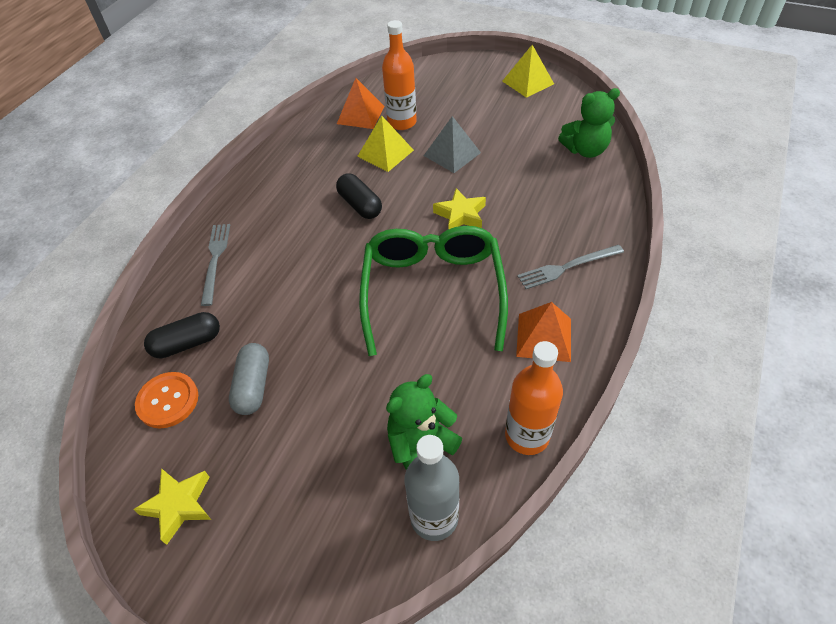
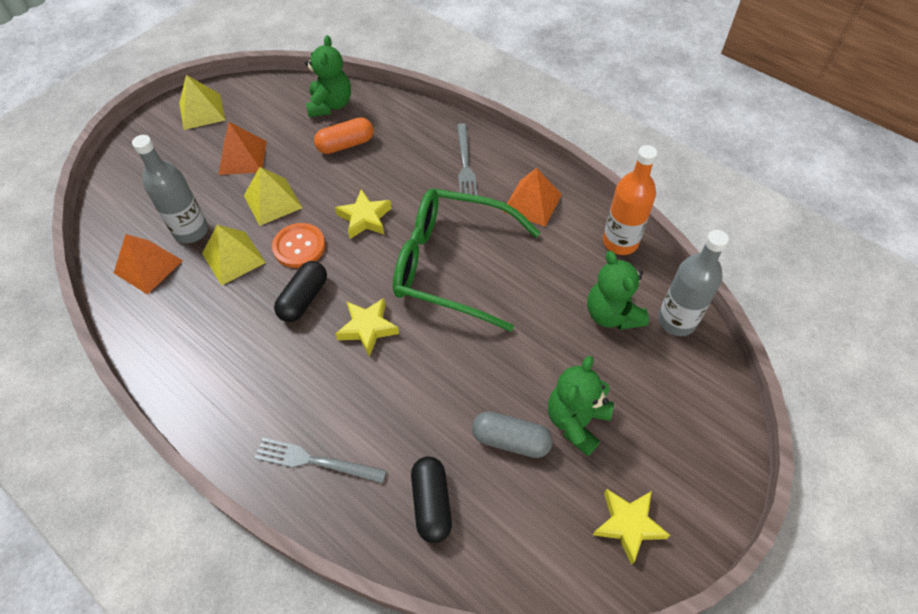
camera: 75 degrees left, 5 degrees up
(168, 401) = (503, 529): orange button -> orange button (299, 246)
(282, 436) = (576, 421): none -> green teddy bear
(343, 253) = (368, 328): none -> yellow star
(360, 205) = (304, 299): black capsule -> black capsule turned 45 degrees counterclockwise
(402, 122) = (191, 231): orange bottle -> grey bottle
(452, 154) = (272, 201): grey pyramid -> yellow pyramid
(490, 121) = (243, 157): none -> orange pyramid
(542, 175) = (346, 144): none -> orange capsule

